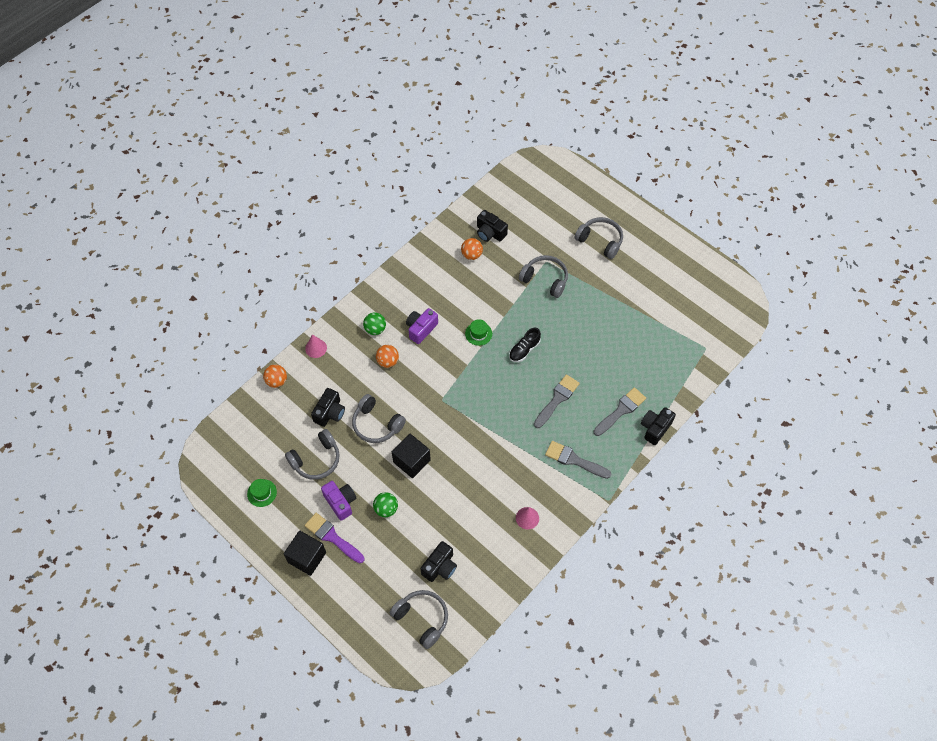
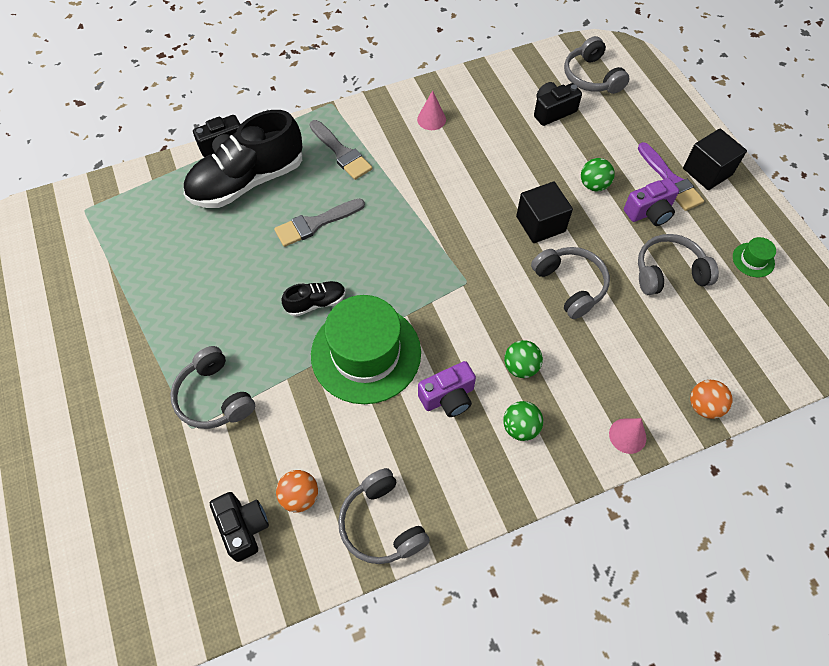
camera: 155 degrees left, 0 degrees up
(330, 413) = (632, 326): black camera -> none
(340, 502) = (649, 212): purple camera -> purple camera turned 105 degrees counterclockwise
(388, 361) = (520, 367): orange ball -> green ball
(478, 333) = (366, 353): green hat -> green hat, size x2.49
(600, 241) = (83, 426): grey headphones -> grey headphones (382, 524)
(621, 410) = (248, 181): grey brush -> black shoe

